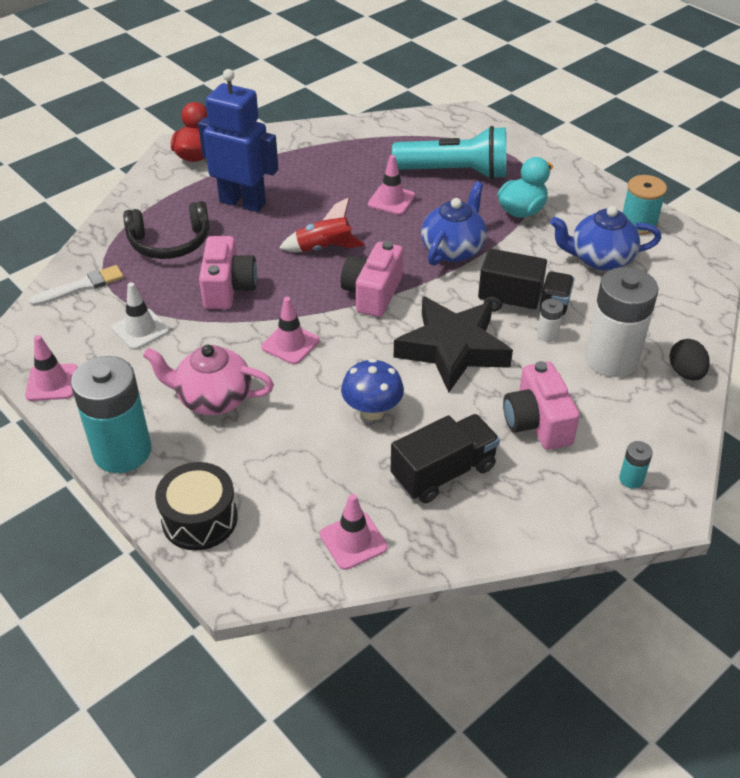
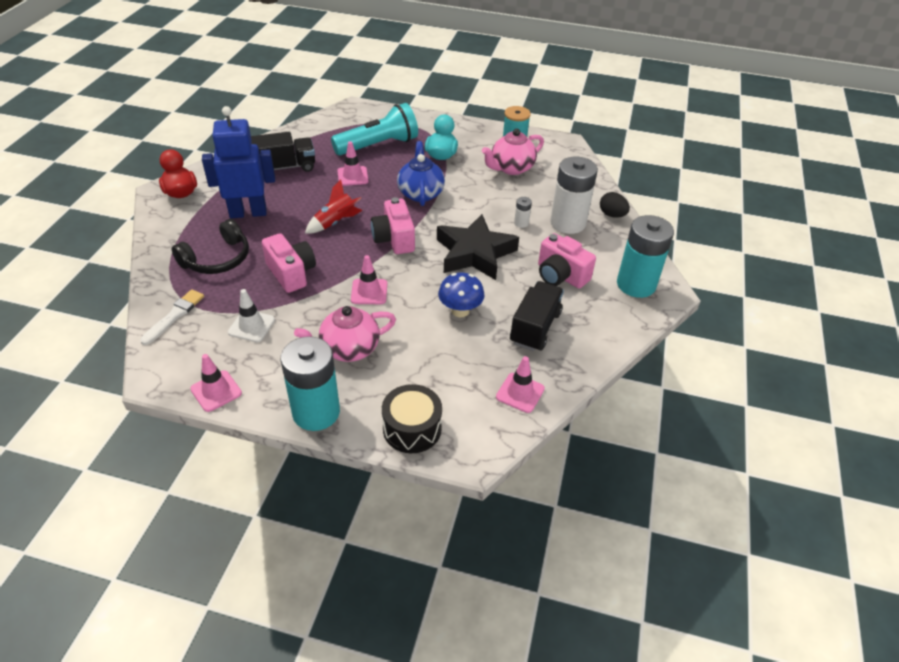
camera: 35 degrees left, 0 degrees up
(523, 305) = (492, 211): black truck -> black truck (286, 167)
(599, 259) = (511, 168): blue teapot -> pink teapot
(631, 479) = (636, 284): turquoise battery -> turquoise battery, size x2.43

